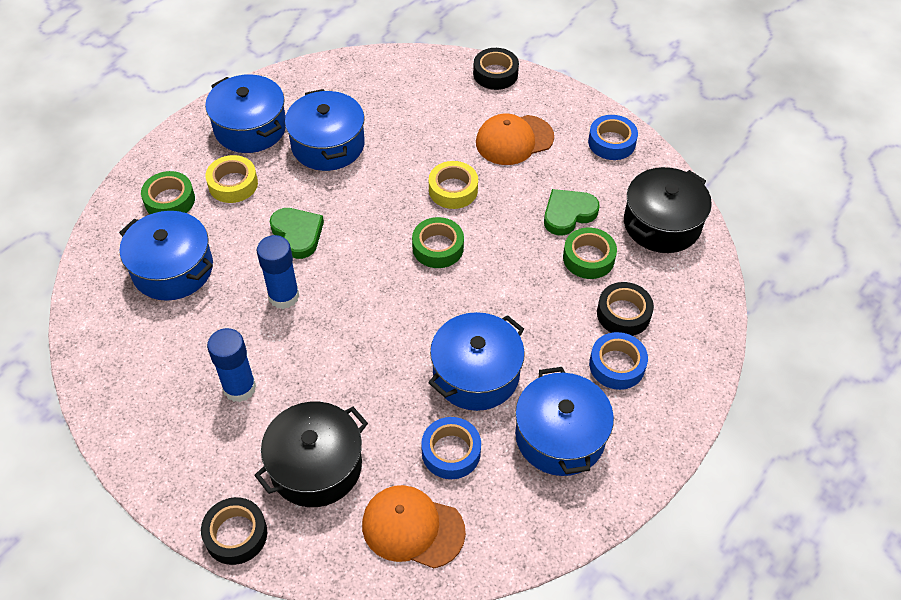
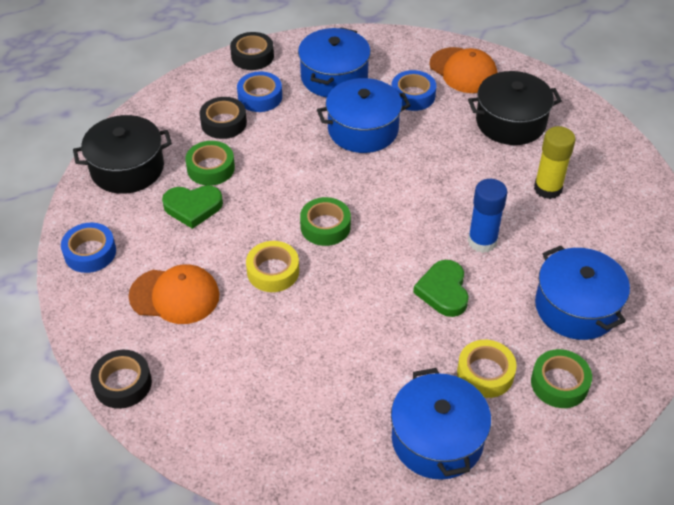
camera: 150 degrees left, 5 degrees down
(236, 534) = (581, 108): black tape -> black tape (252, 56)
(239, 388) = (547, 189): blue glue stick -> yellow glue stick
(328, 145) = (363, 376): blue pot -> none

